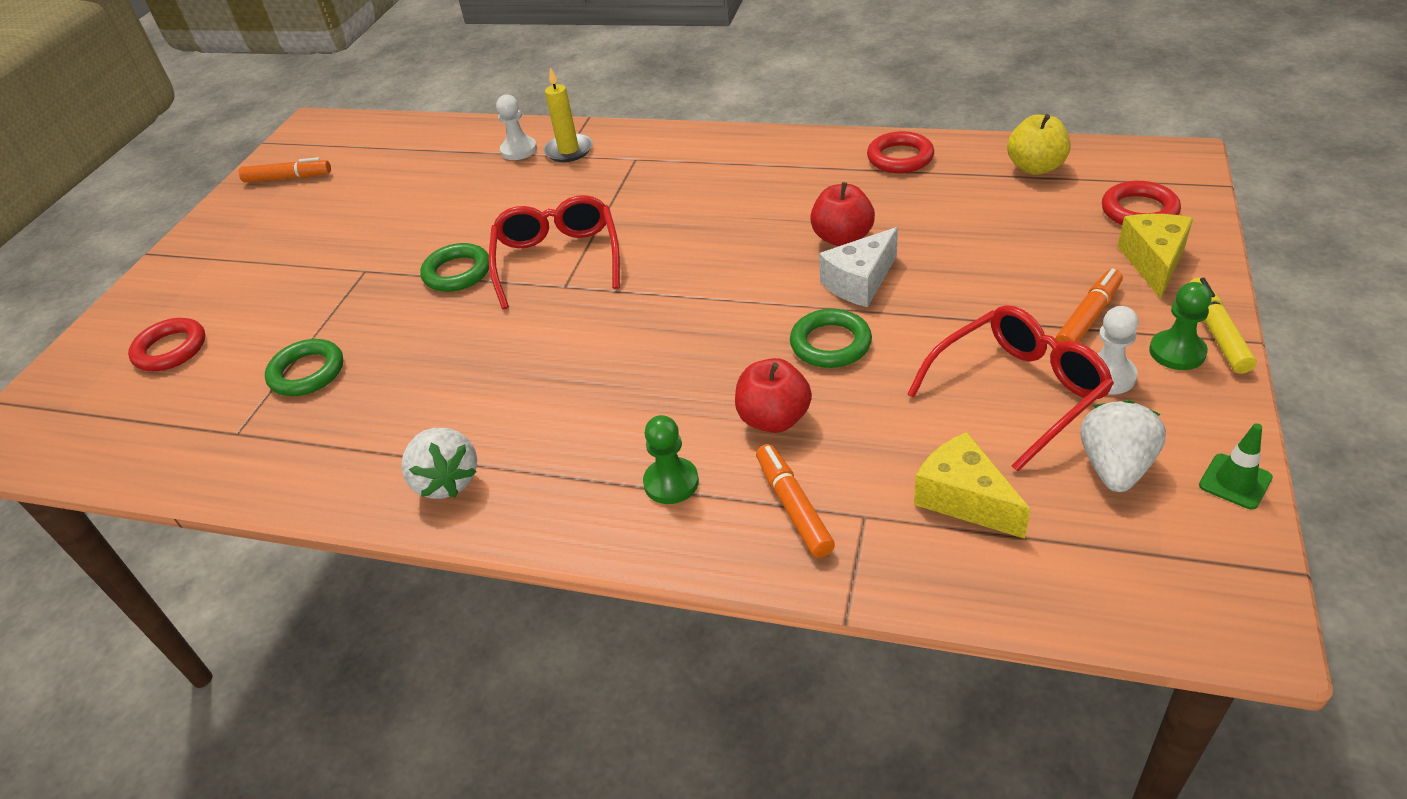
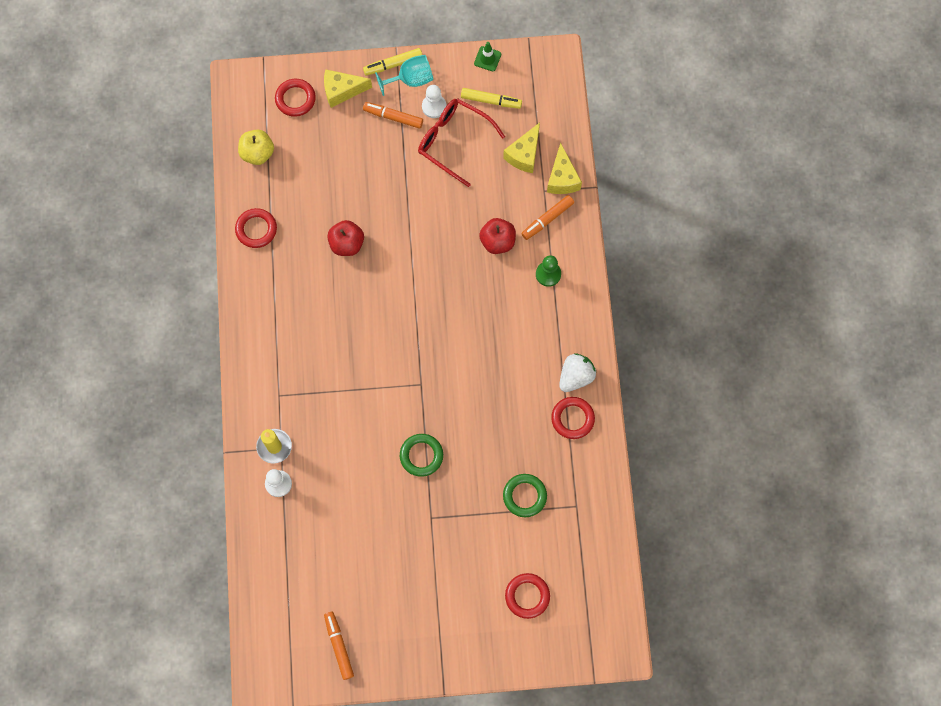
camera: 115 degrees left, 30 degrees up
(377, 459) = (572, 418): none -> red ring
(558, 259) = (397, 399): red glasses -> none
(830, 344) = (438, 229): green ring -> none
(859, 282) = (385, 226): white cheese -> none
(886, 555) = (562, 178): none -> yellow cheese
(1115, 467) = (491, 101): white strawberry -> yellow marker
(1177, 352) = (411, 80): green pawn -> turquoise goblet

